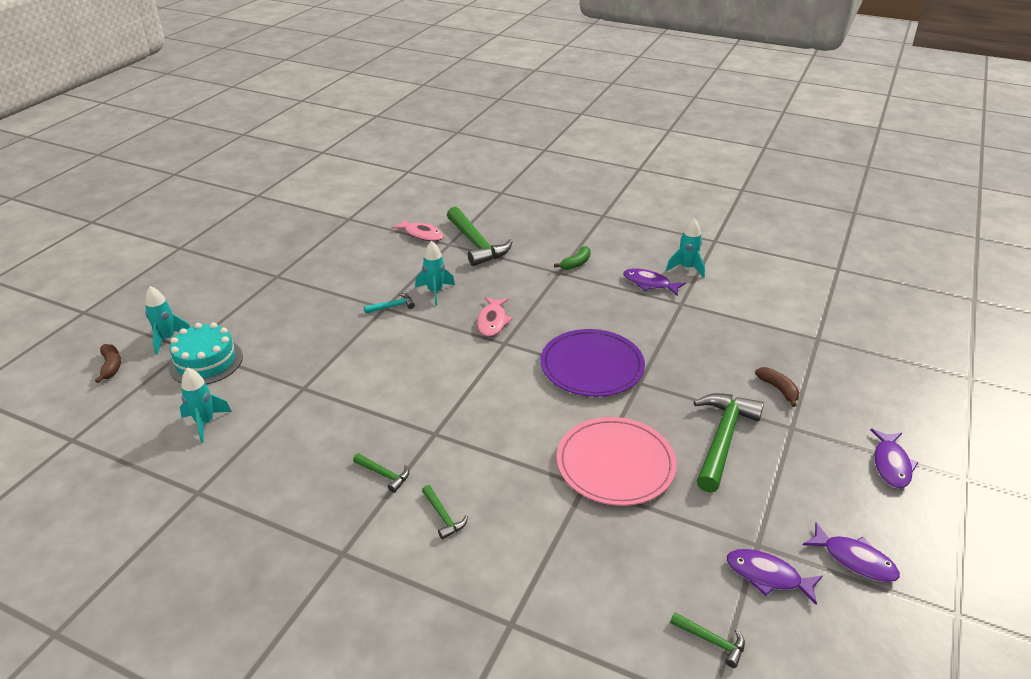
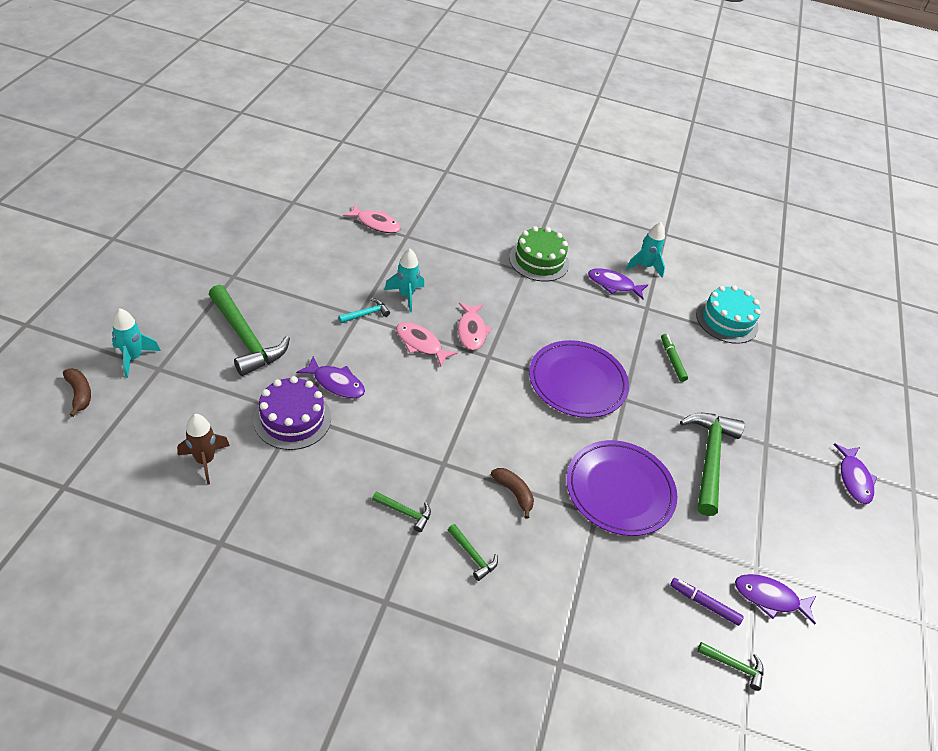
camera: 15 degrees left, 10 degrees up
(205, 423) = (205, 461): turquoise rocket -> brown rocket
(206, 362) = (185, 385): turquoise cake -> turquoise cake (726, 320)
(297, 391) = (292, 419): none -> purple cake
(439, 332) = (420, 344): none -> pink fish
(476, 244) = (435, 236): green hammer -> green hammer (246, 338)
(576, 263) = (539, 261): green banana -> green cake
(615, 464) = (619, 490): pink plate -> purple plate
(688, 576) = (704, 603): none -> purple marker
(699, 349) = (672, 360): none -> green marker
(778, 389) = (749, 403): brown banana -> brown banana (514, 493)
(854, 560) = (837, 577): purple fish -> purple fish (336, 383)

